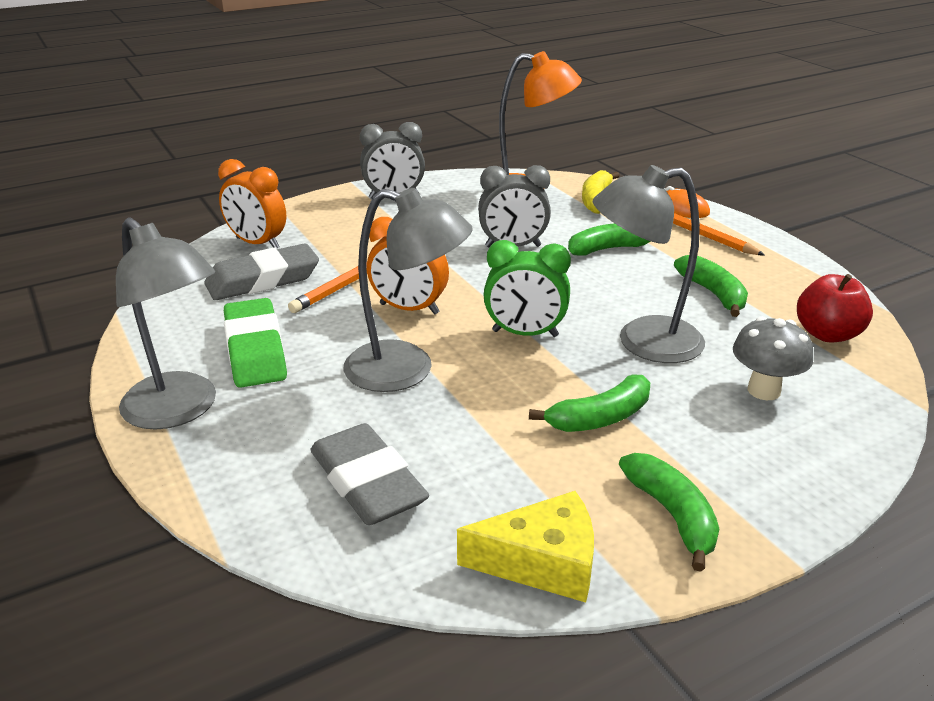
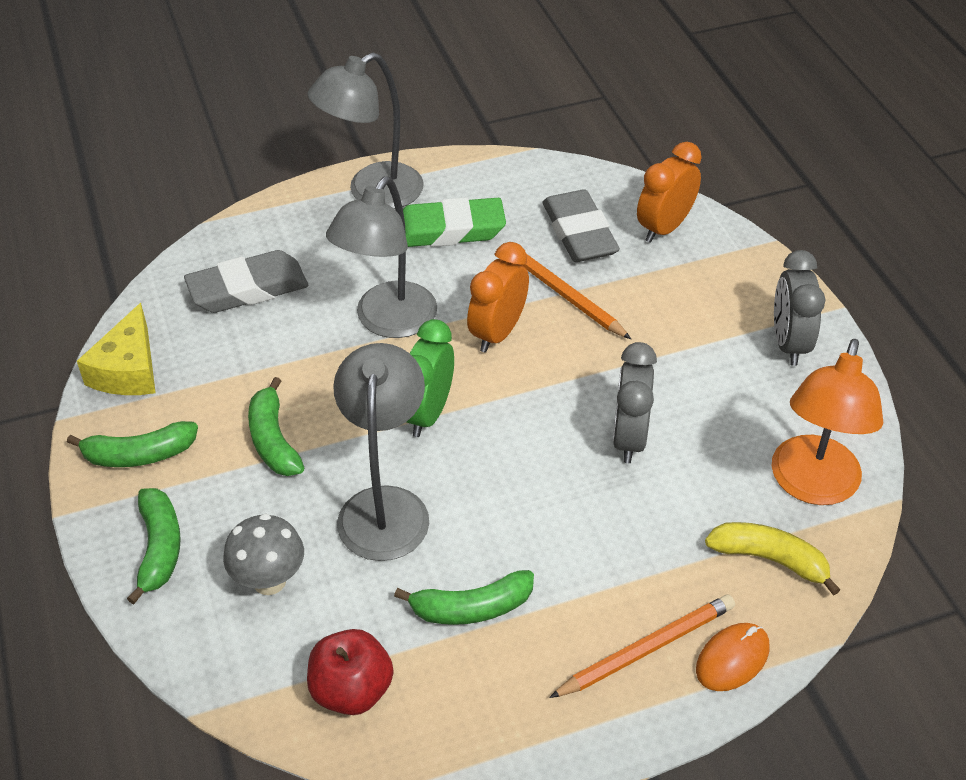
camera: 100 degrees right, 15 degrees up
(609, 249) = (609, 533): green banana -> green banana (159, 548)

